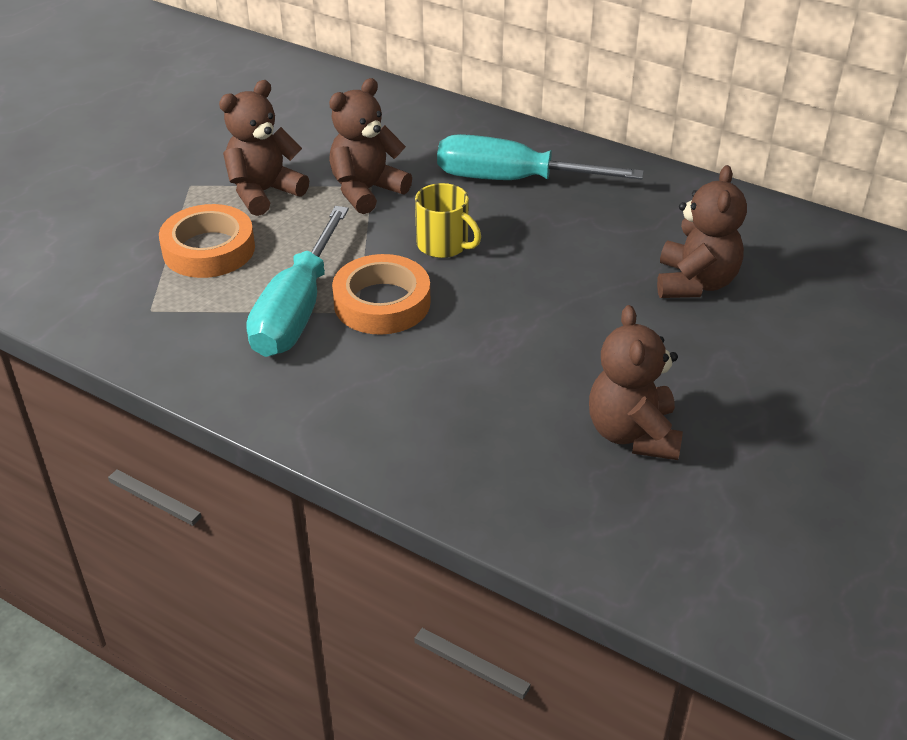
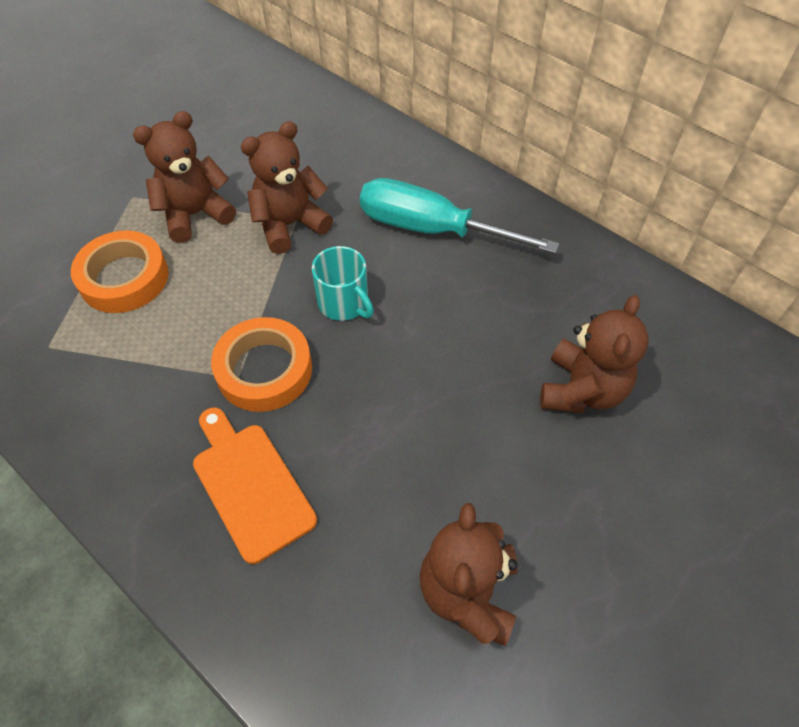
camera: 10 degrees right, 15 degrees up
(297, 310) = (182, 367): turquoise screwdriver -> none
(399, 387) = (250, 485): none -> orange cutting board
(444, 245) = (344, 303): yellow mug -> turquoise mug

